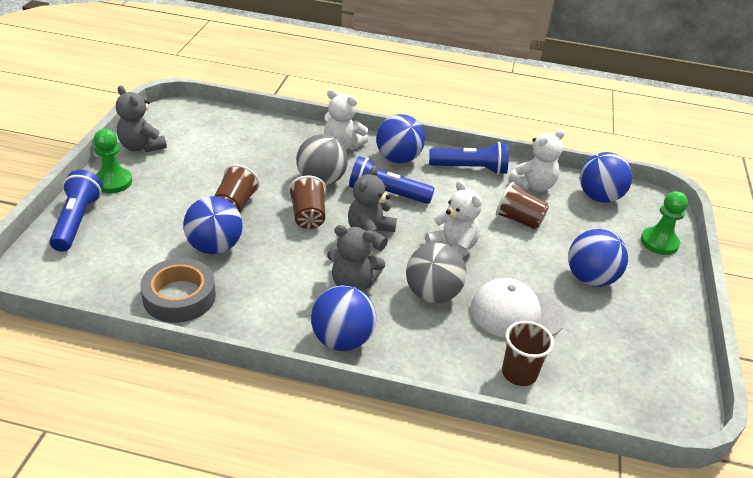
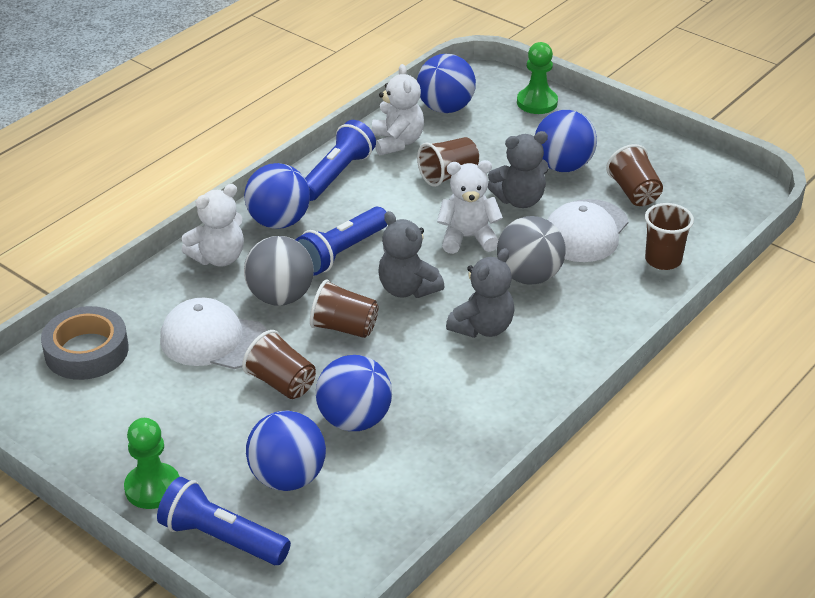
camera: 60 degrees left, 0 degrees up
(141, 146) = (83, 443): grey teddy bear -> grey teddy bear (519, 200)
(179, 296) = (428, 469): grey tape -> grey tape (86, 351)
(261, 166) = (214, 340): none -> white cap
(342, 340) = (562, 361): blue ball -> blue ball (288, 478)
(596, 331) = (634, 192): none -> brown cup

